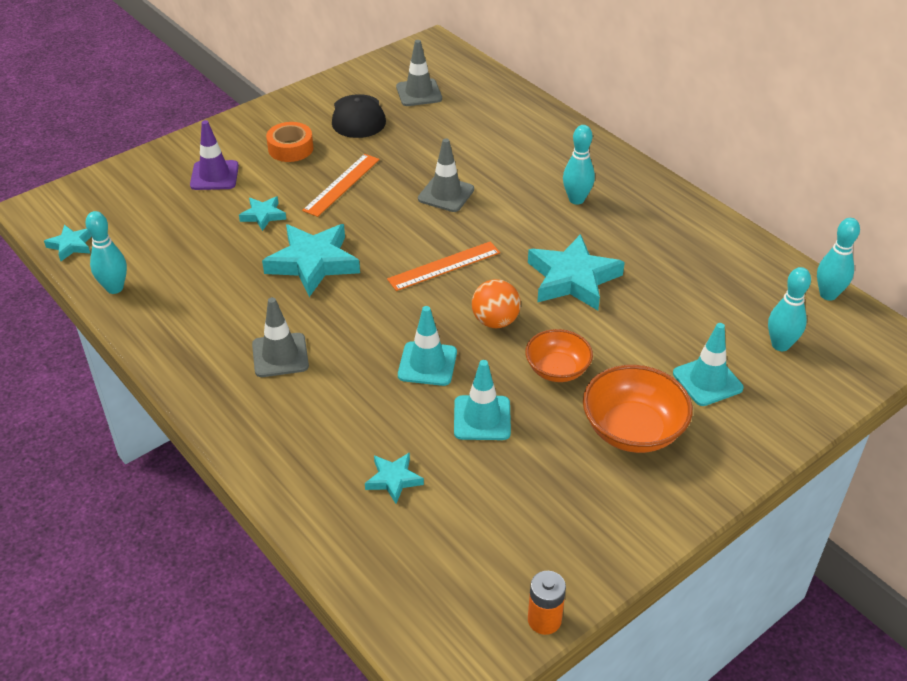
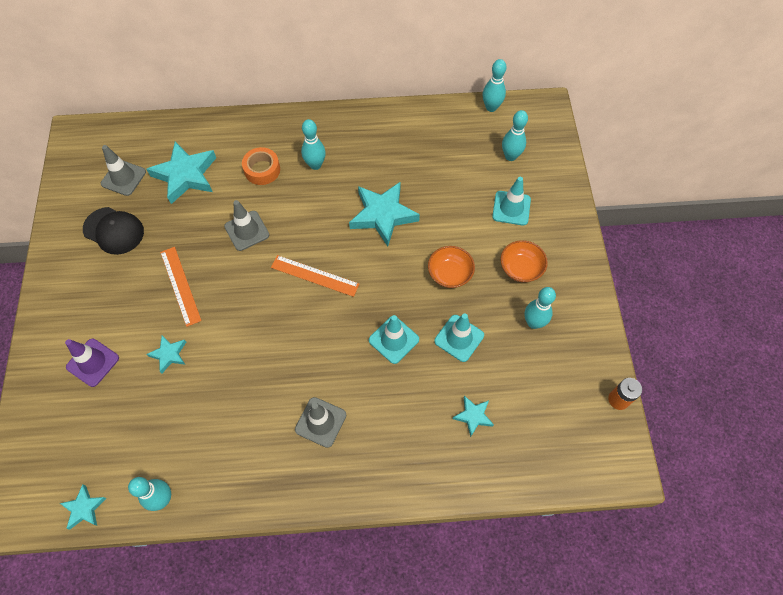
camera: 55 degrees left, 20 degrees up
(290, 148) = (108, 294): orange tape -> orange tape (262, 170)
(313, 263) = (247, 351): turquoise star -> turquoise star (186, 175)
(444, 266) = (314, 276): orange ruler -> orange ruler turned 75 degrees counterclockwise
(495, 321) = (386, 279): orange ball -> none
(570, 478) = (533, 323): none -> turquoise bowling pin
(633, 430) = (521, 268): orange bowl -> orange bowl, size x0.66

